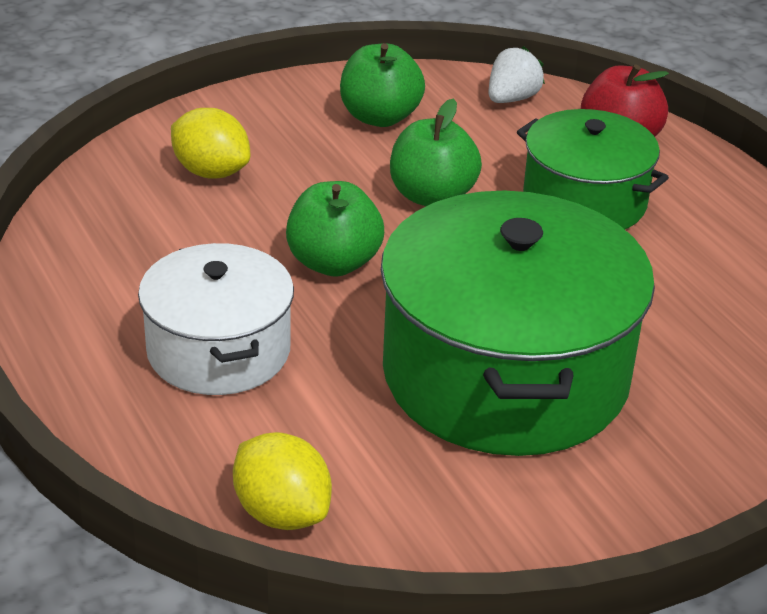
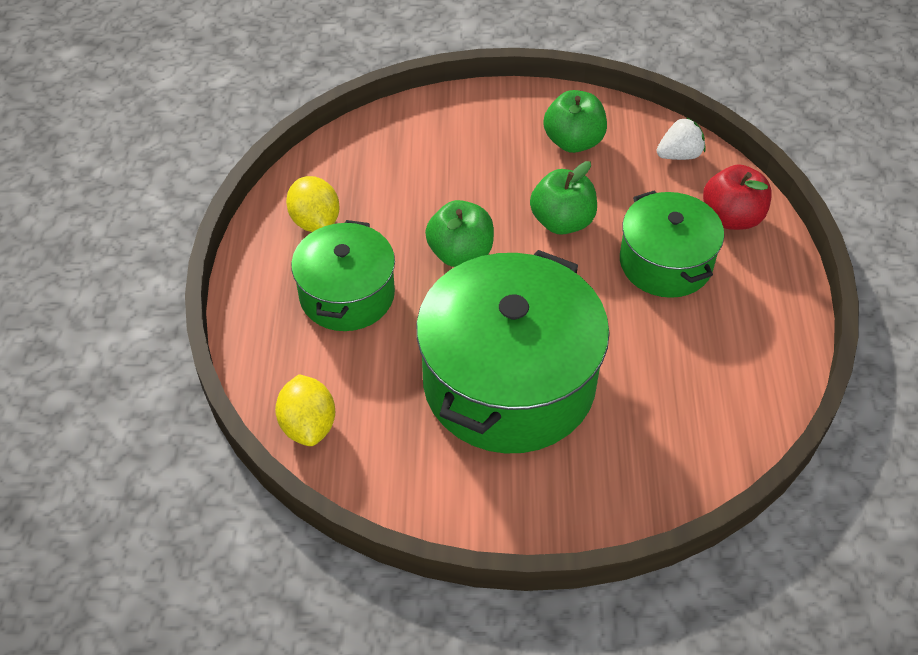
camera: 30 degrees right, 15 degrees up
(211, 172) = (431, 152): yellow lemon -> yellow lemon (315, 221)
(218, 350) = (347, 295): white pot -> green pot

